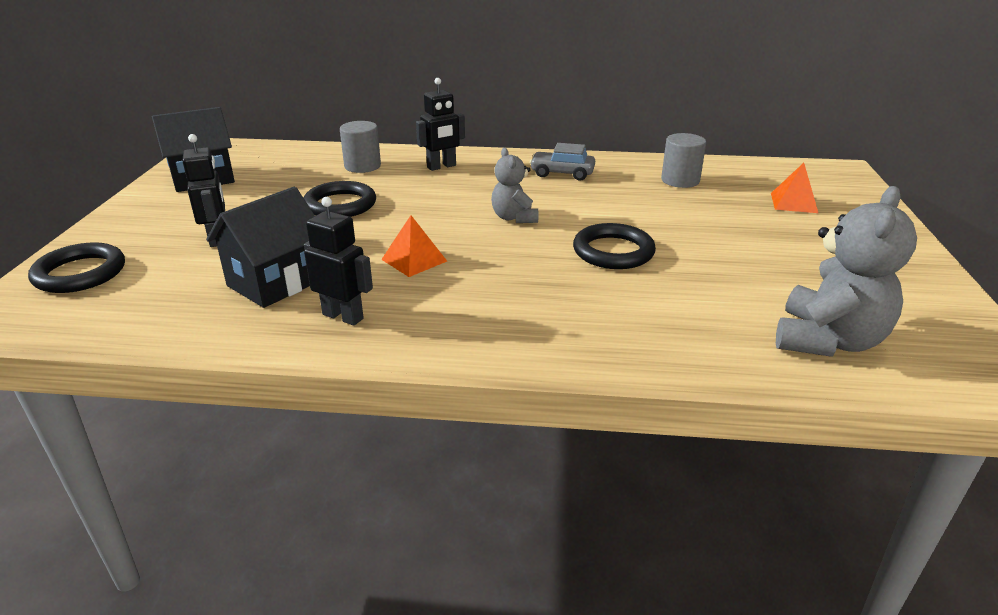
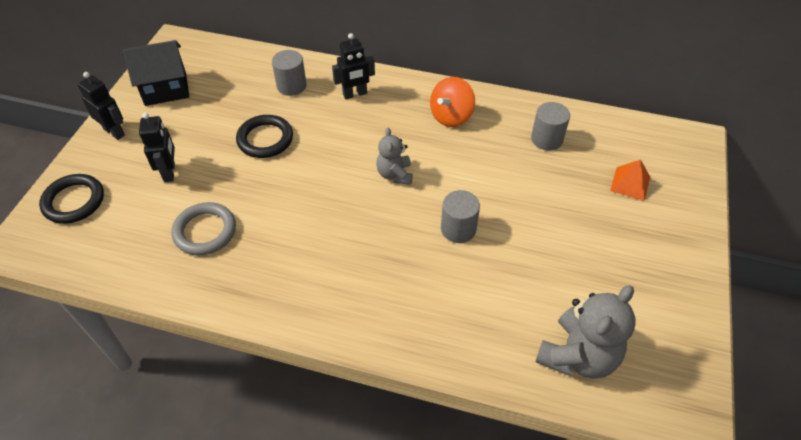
camera: 10 degrees right, 20 degrees up
(275, 282) = (205, 231): black house -> grey ring
(343, 316) = (245, 276): black robot -> black robot (114, 132)
(414, 260) = (307, 218): orange pyramid -> none
(562, 173) = (451, 116): grey car -> orange spinning top
(613, 251) = (458, 229): black ring -> grey cylinder

